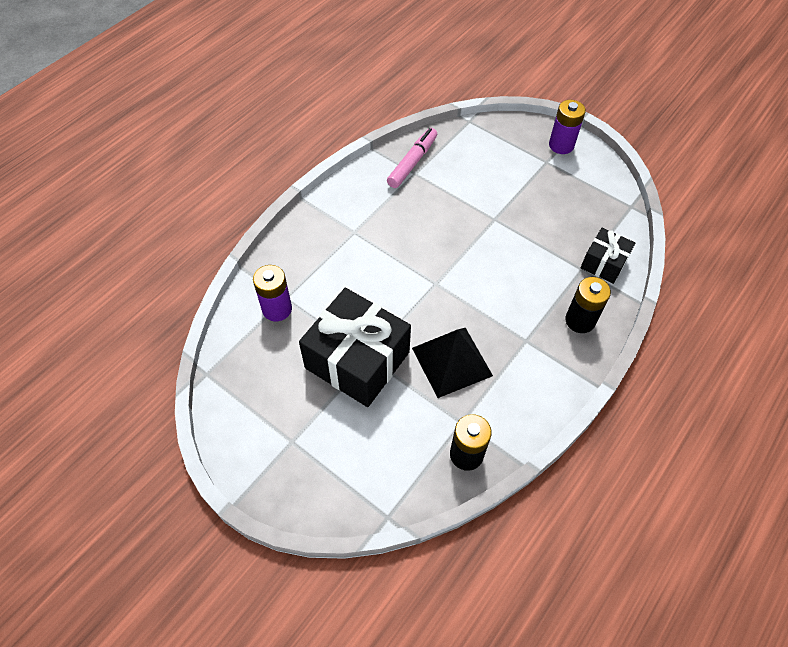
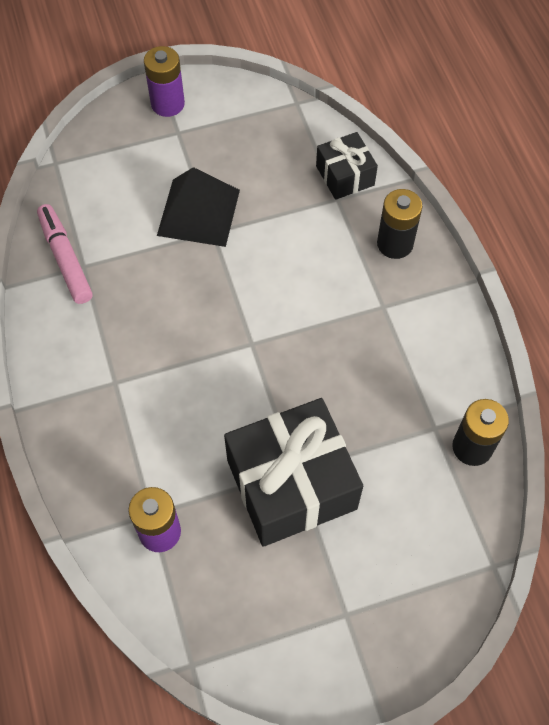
camera: 55 degrees left, 5 degrees up
(452, 362) = (359, 391): black pyramid -> black pyramid (198, 212)

